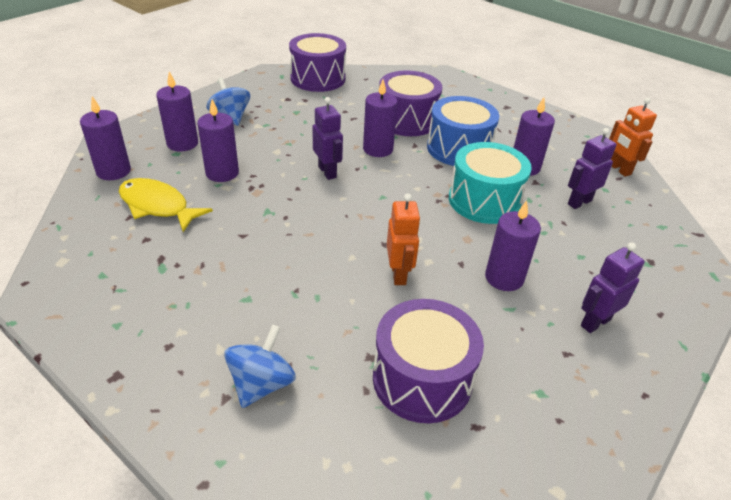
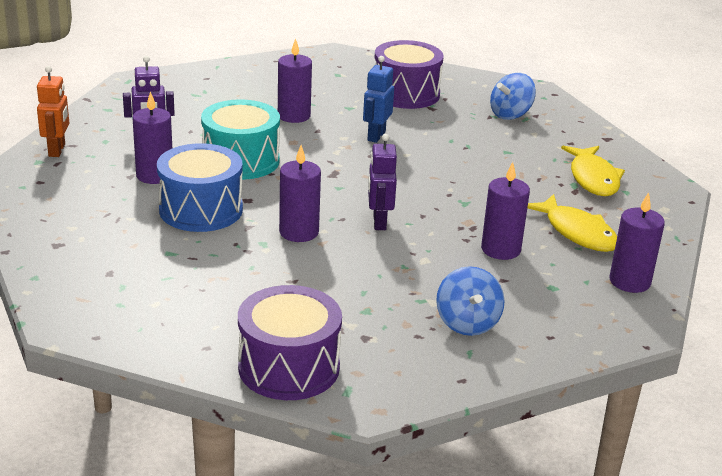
camera: 155 degrees left, 10 degrees down
(139, 284) = (593, 178): none -> yellow fish
(182, 143) = (543, 298): purple candle -> none
(399, 274) = (376, 136): orange robot -> blue robot
(407, 120) = (222, 259): purple drum -> none
(595, 322) = (259, 85): purple robot -> none

